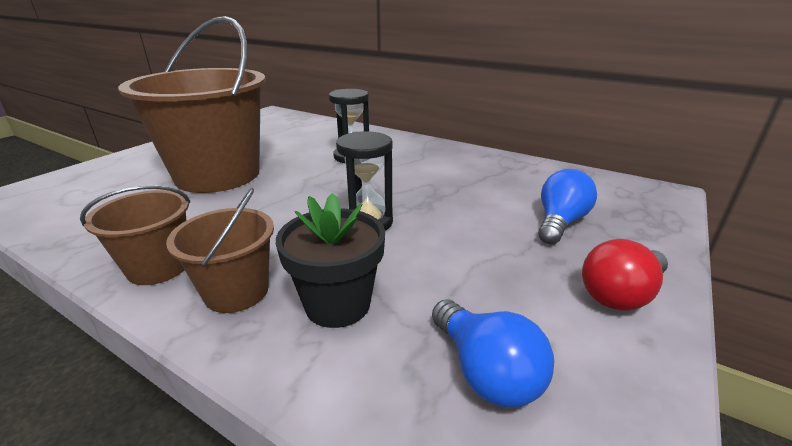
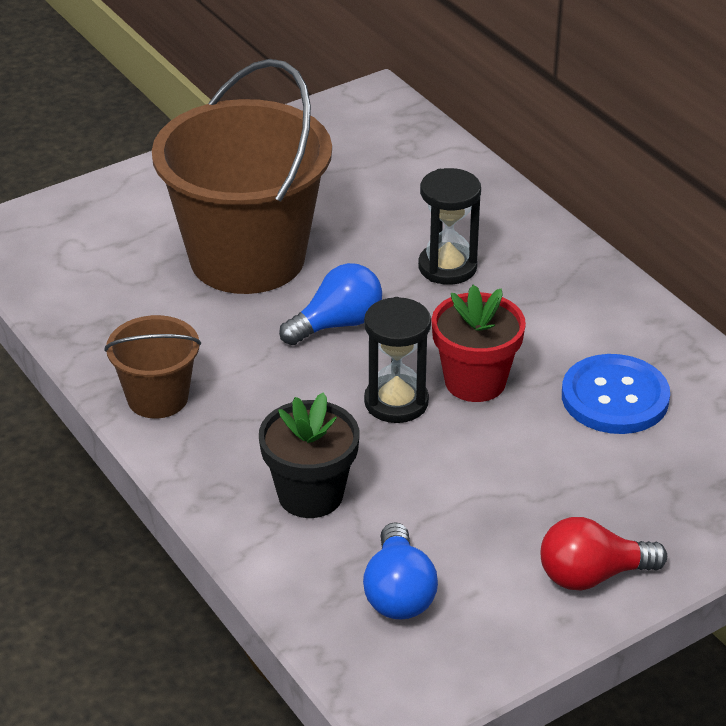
camera: 25 degrees right, 10 degrees up
(236, 291) = (224, 451): brown bucket -> none
(412, 200) = (475, 382): none -> red flower pot
(503, 188) = (615, 397): none -> blue button
(559, 222) = (629, 474): blue light bulb -> blue light bulb (337, 324)

